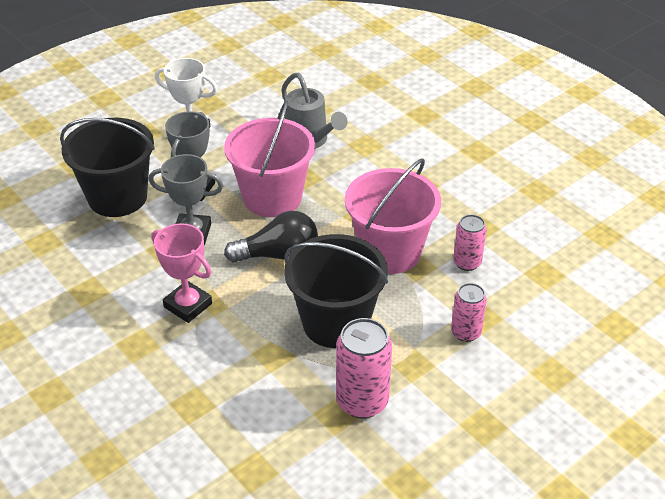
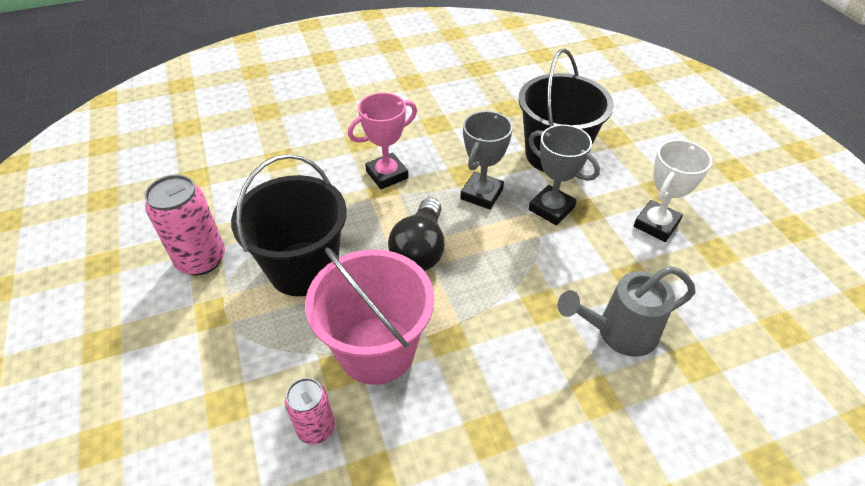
camera: 110 degrees right, 5 degrees up
(272, 197) = (515, 267): pink bucket -> none
(466, 332) = (215, 378): pink can -> none

